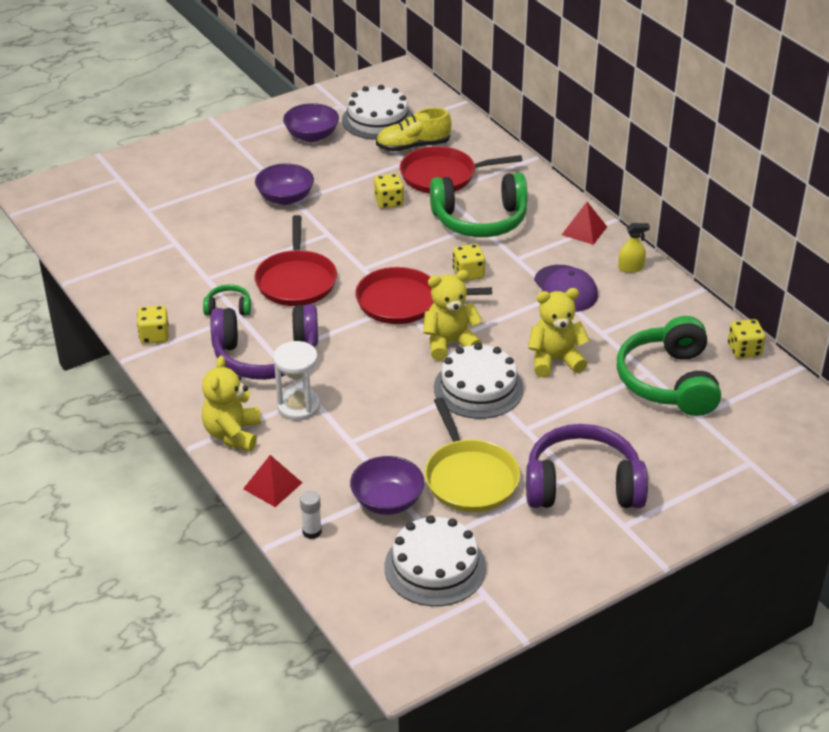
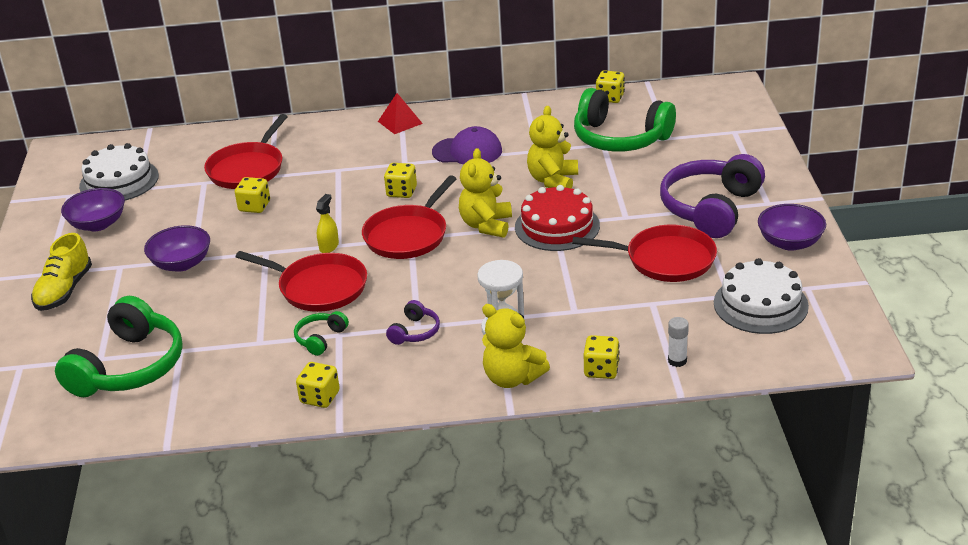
camera: 60 degrees left, 5 degrees down
(266, 356) = (415, 332): purple headphones -> purple headphones, size x0.45
(272, 485) = (601, 370): red pyramid -> yellow dice
(387, 501) = (665, 309): purple bowl -> purple bowl (790, 242)
(413, 146) = (185, 173): yellow shoe -> yellow shoe (64, 291)
(470, 478) = (665, 259): yellow pan -> red pan
(478, 388) = (557, 226): white cake -> red cake
(480, 220) = (333, 167): green headphones -> green headphones (129, 367)
(630, 268) = (469, 115): yellow spray bottle -> yellow spray bottle (329, 246)

